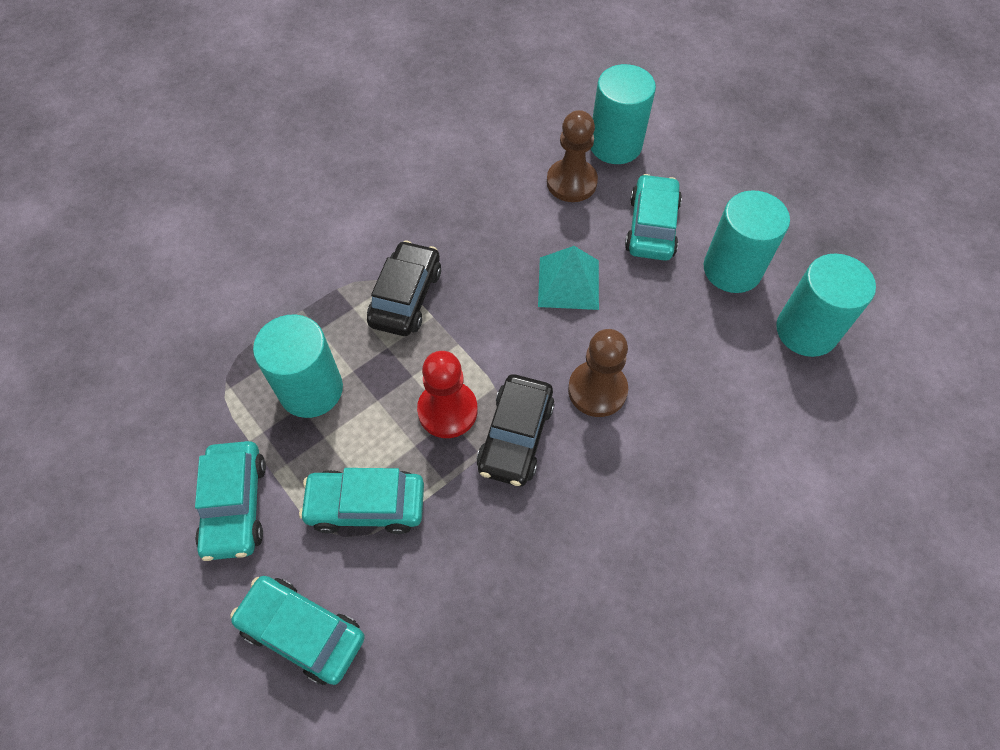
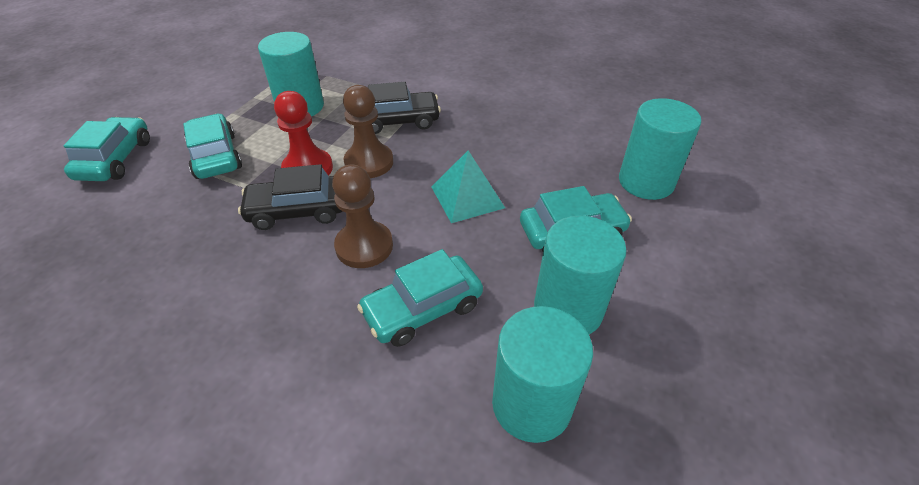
camera: 65 degrees right, 15 degrees down
(235, 505) = (204, 107): turquoise car -> turquoise car (422, 309)
(571, 182) = (577, 168): brown pawn -> brown pawn (369, 162)

